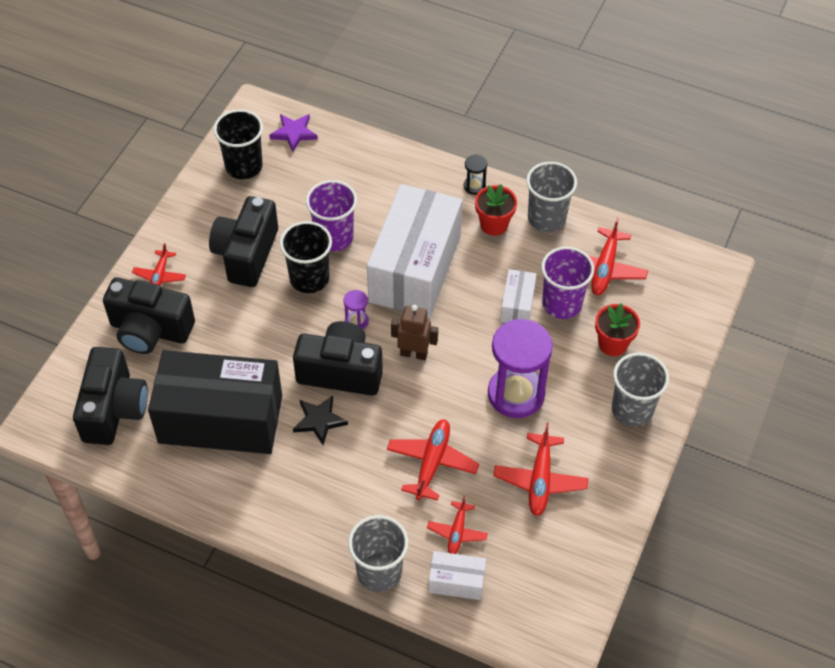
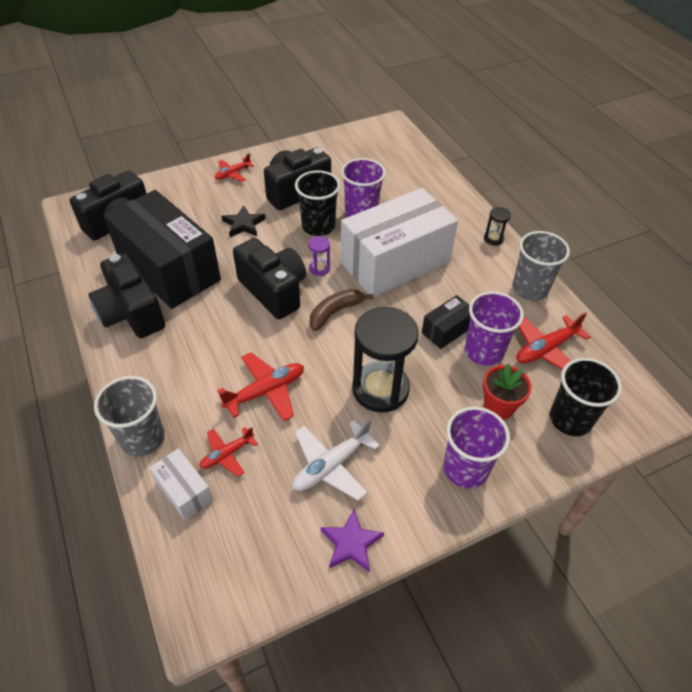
camera: 40 degrees right, 5 degrees down
(150, 330) = (192, 197): black camera -> black camera (131, 313)
(244, 166) = (349, 147): black cup -> black cup (570, 419)
(294, 133) = (401, 147): purple star -> purple star (351, 543)
(319, 421) = (225, 311): black star -> black star (243, 224)
(414, 353) = (335, 312): brown robot -> brown banana
(494, 224) = (483, 269): red flower pot -> none
(516, 394) = (380, 389): purple hourglass -> black hourglass
(517, 305) = (446, 330): white box -> black box
(540, 480) = (331, 465): red plane -> white plane
(632, 410) = (465, 468): grey cup -> purple cup

